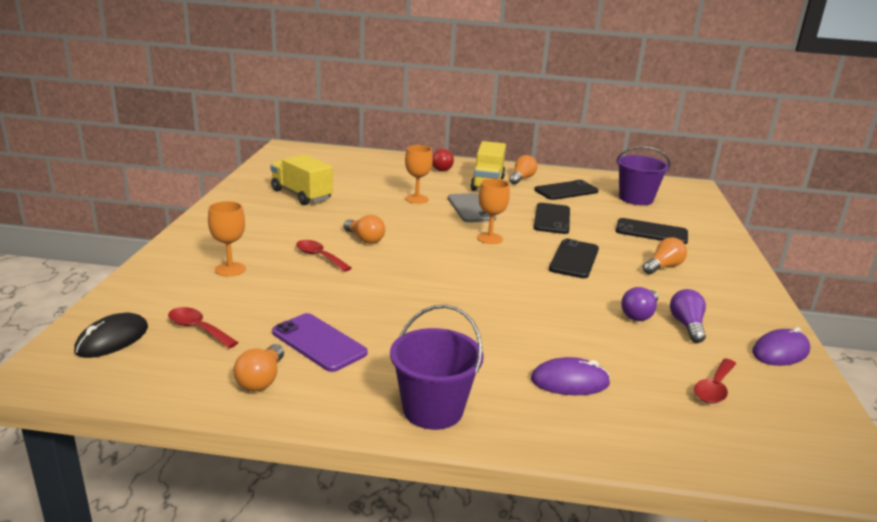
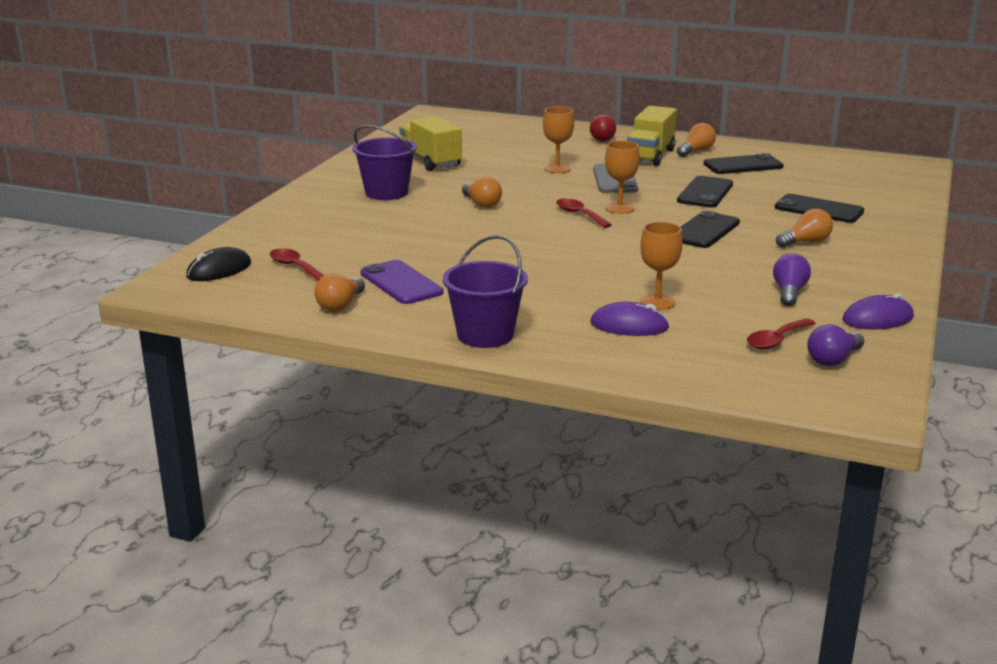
camera: 15 degrees right, 0 degrees up
(230, 269) = (336, 223): orange goblet -> orange goblet (657, 302)
(319, 257) = (428, 217): red spoon -> red spoon (579, 215)
(636, 199) = (827, 176): purple bucket -> purple bucket (386, 193)
(639, 314) = (743, 280): purple light bulb -> purple light bulb (833, 359)

